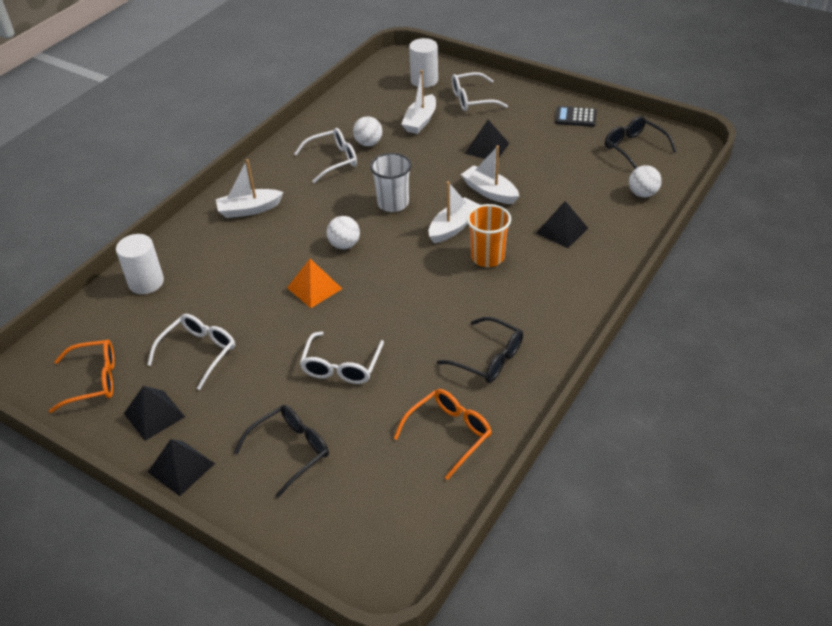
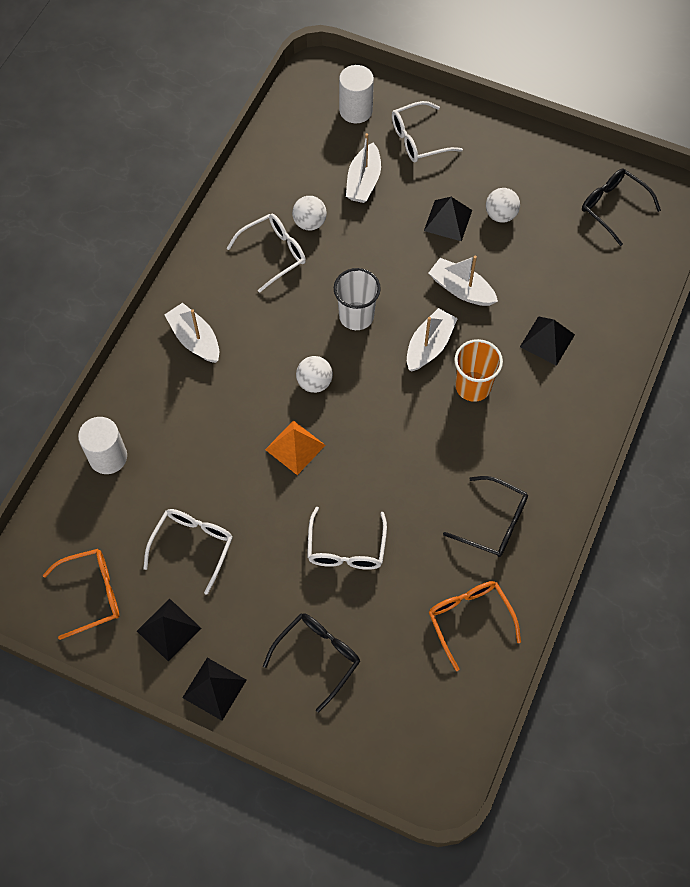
camera: 10 degrees left, 20 degrees up
(249, 209) = (195, 339): white boat -> white boat turned 75 degrees clockwise
(449, 434) = (469, 619): orange glasses -> orange glasses turned 60 degrees counterclockwise
(575, 117) = (542, 161): black calculator -> none
(642, 194) = (628, 278): white ball -> white ball (500, 215)

